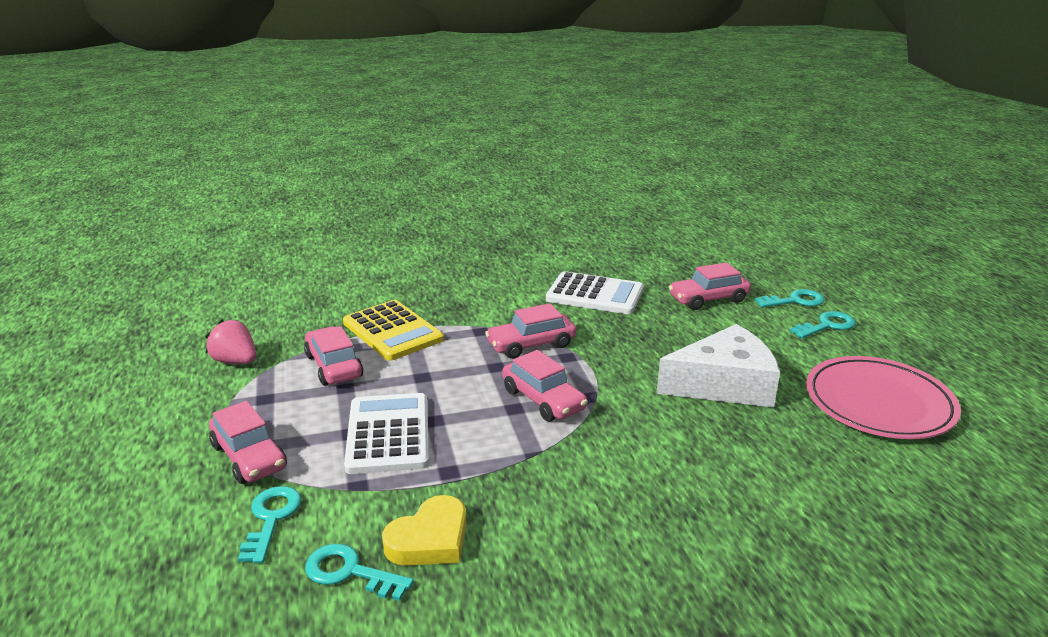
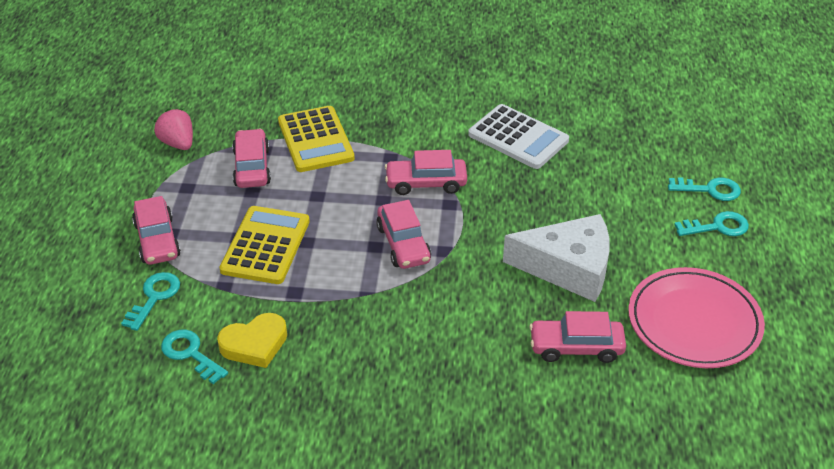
camera: 20 degrees right, 15 degrees up
(388, 434) = (265, 245): white calculator -> yellow calculator
(708, 299) = (624, 168): pink car -> pink car (576, 347)

